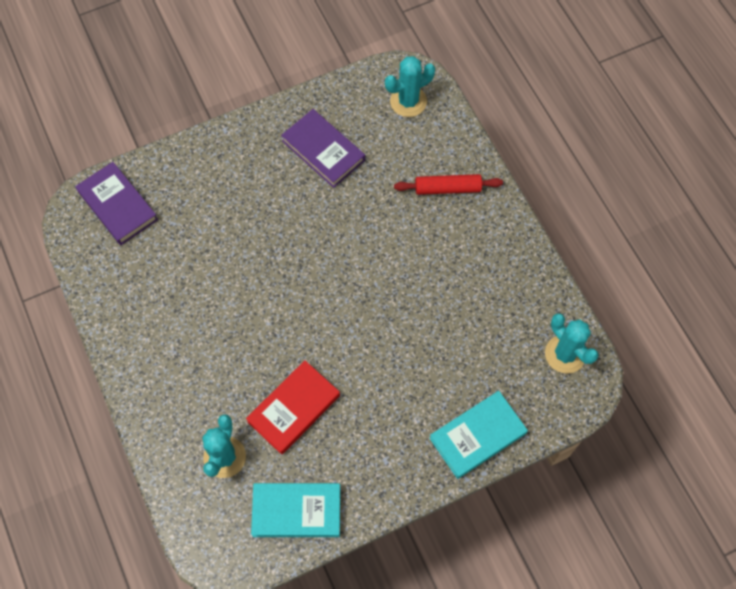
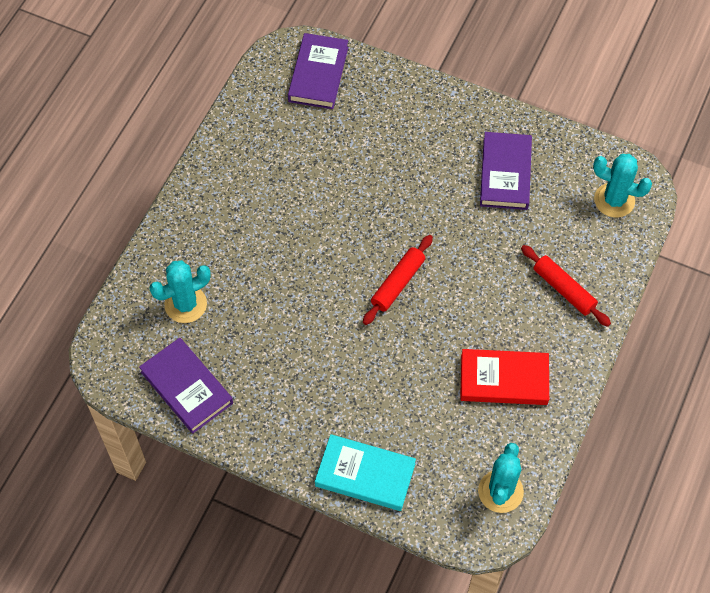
camera: 50 degrees right, 5 degrees down
(294, 408) = (266, 322): red book -> red book (504, 379)
(296, 511) = (187, 387): turquoise book -> purple book
(345, 291) = (398, 283): none -> red rolling pin

